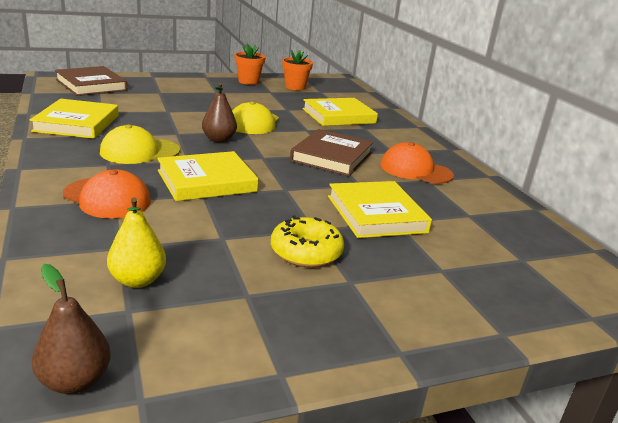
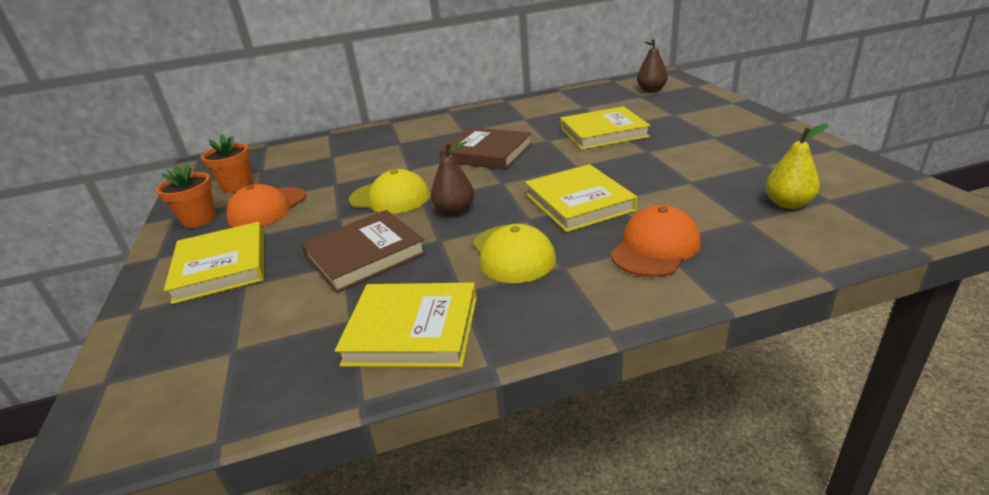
camera: 80 degrees left, 5 degrees up
(74, 381) = (920, 202): brown pear -> brown pear (651, 90)
(91, 85) = (177, 371): brown book -> brown book (365, 255)
(306, 252) = (686, 151): yellow donut -> none
(338, 116) = (360, 156): yellow book -> yellow book (221, 266)
(415, 170) = (505, 122): orange cap -> orange cap (267, 208)

